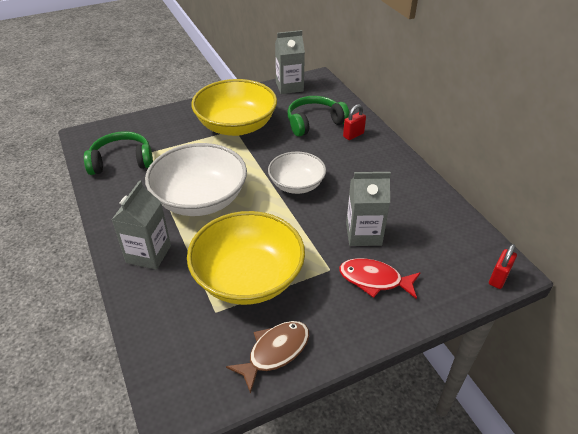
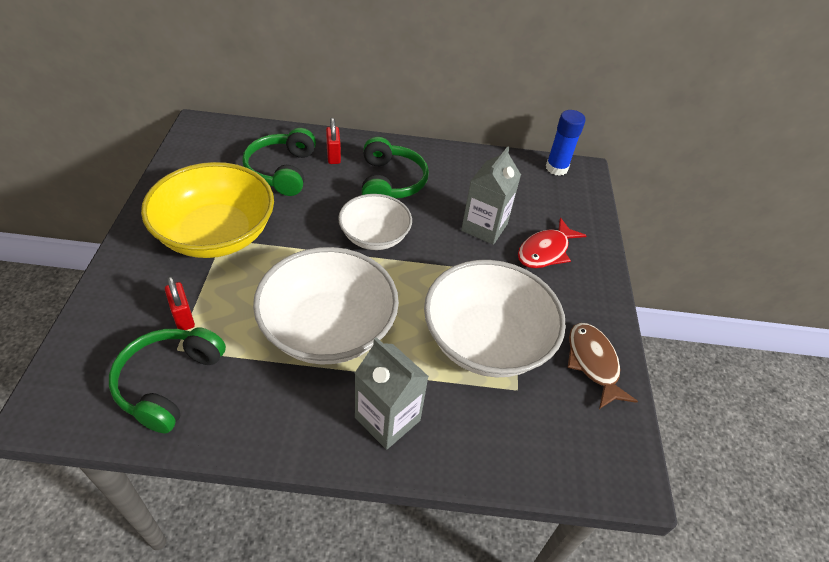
camera: 65 degrees left, 5 degrees up
(248, 278) = (486, 340): yellow bowl -> white bowl
(289, 87) = (189, 154): grey carton -> none
(358, 169) = (390, 182): none -> green headphones
(490, 252) = (556, 168): none -> blue glue stick
(498, 278) = (586, 181): red padlock -> red padlock (183, 317)

